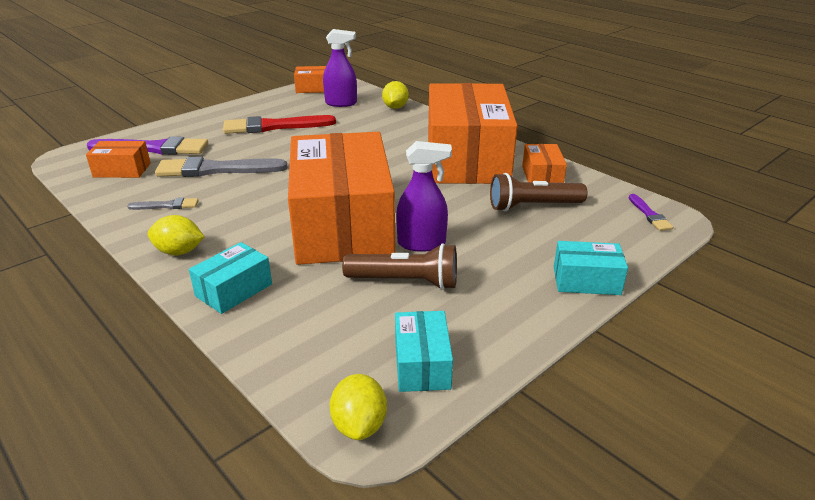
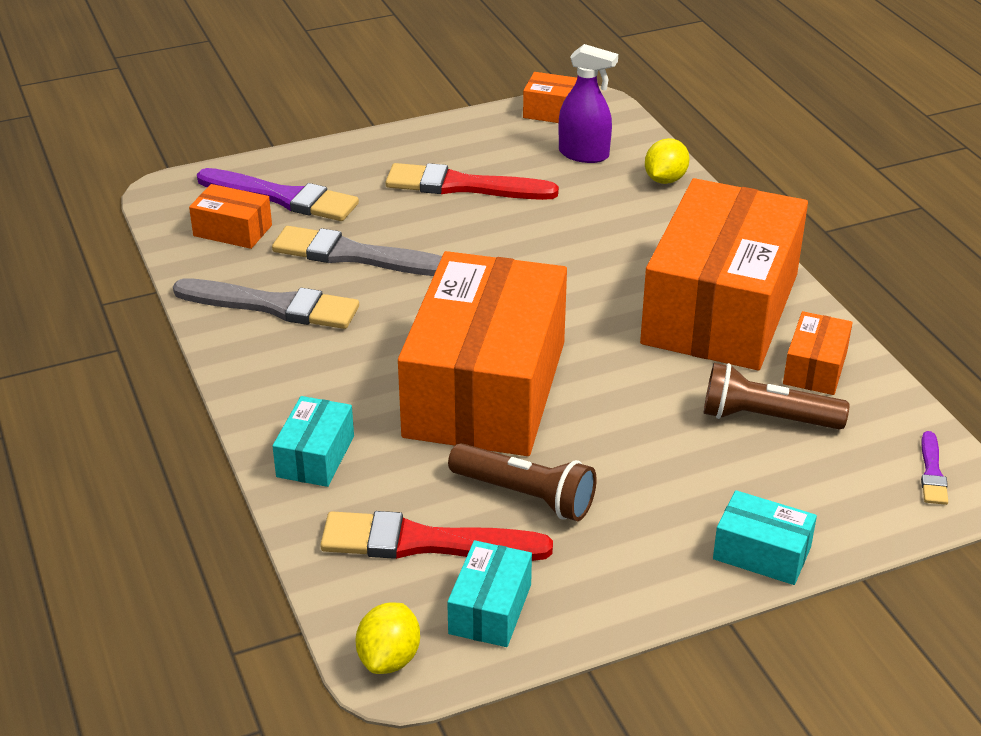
camera: 20 degrees right, 5 degrees up
(167, 205) = (273, 306): grey brush -> grey brush, size x2.06
(179, 252) = (268, 384): yellow lemon -> none
(234, 290) = (315, 456): turquoise box -> turquoise box turned 45 degrees counterclockwise
(346, 329) = (425, 542): none -> red brush
(422, 243) = (575, 444): purple spray bottle -> none

